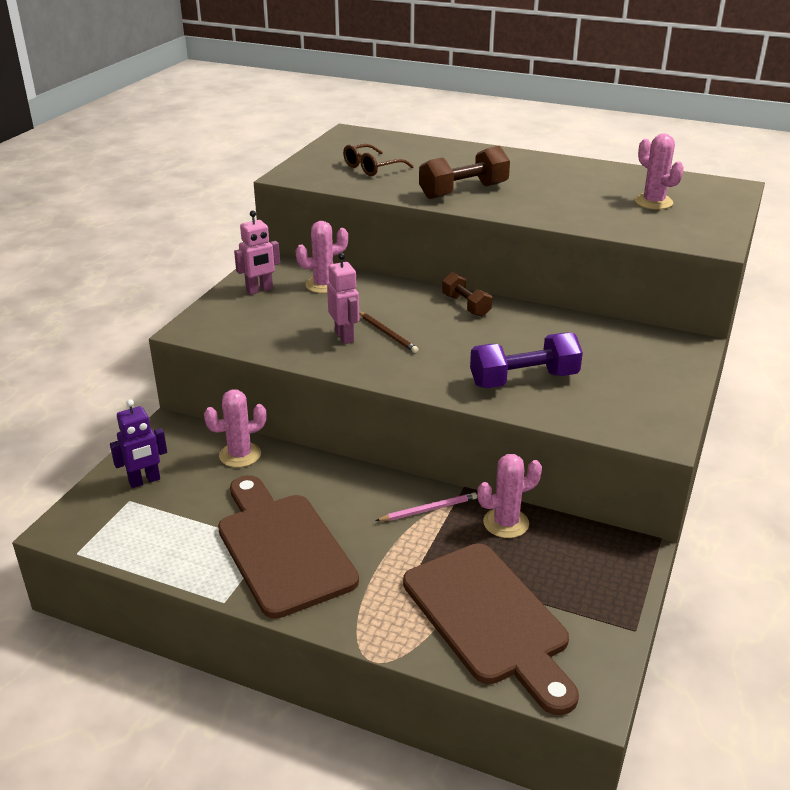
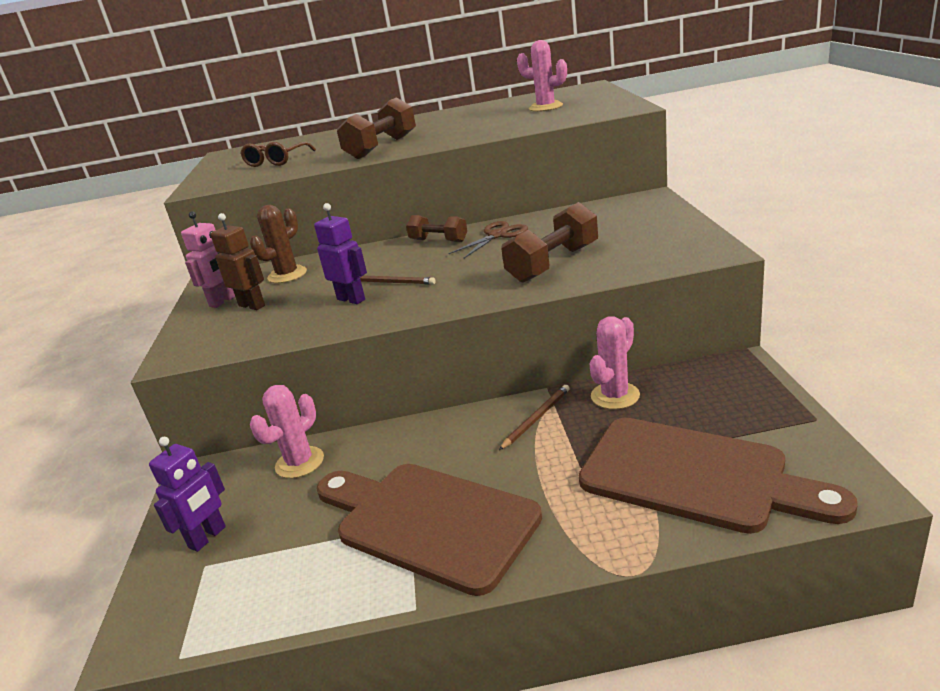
camera: 25 degrees left, 5 degrees down
(274, 305) = (252, 305): none -> brown robot
(324, 285) = (287, 275): pink cactus -> brown cactus
(344, 336) = (351, 299): pink robot -> purple robot
(428, 509) = (536, 418): pink pencil -> brown pencil
(516, 324) = (497, 235): none -> brown scissors
(524, 380) = (553, 263): purple dumbbell -> brown dumbbell

